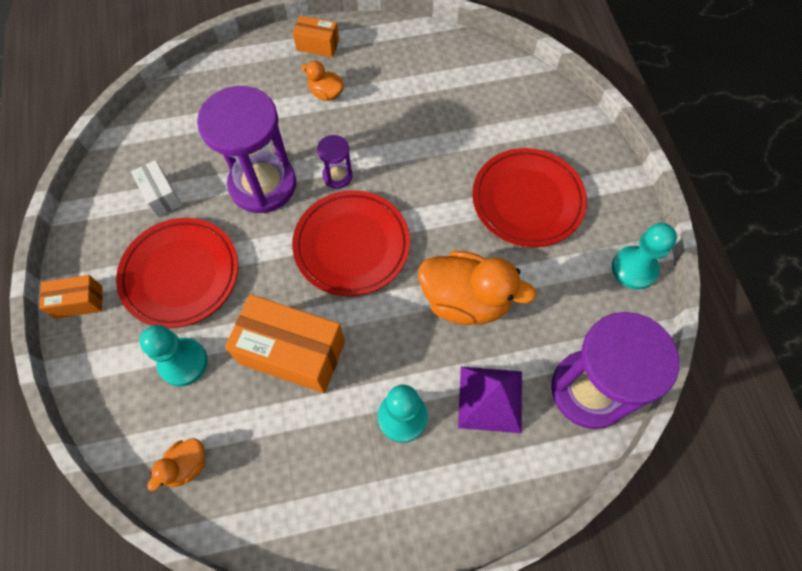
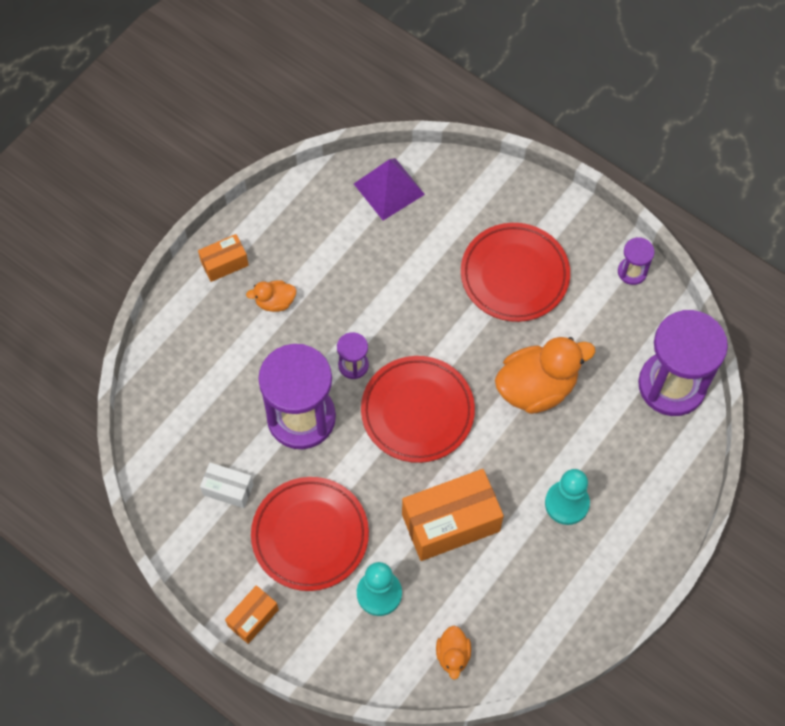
camera: 40 degrees left, 0 degrees up
(490, 399) = (613, 444): purple pyramid -> purple pyramid (389, 189)
(634, 268) = (632, 272): turquoise pawn -> purple hourglass

